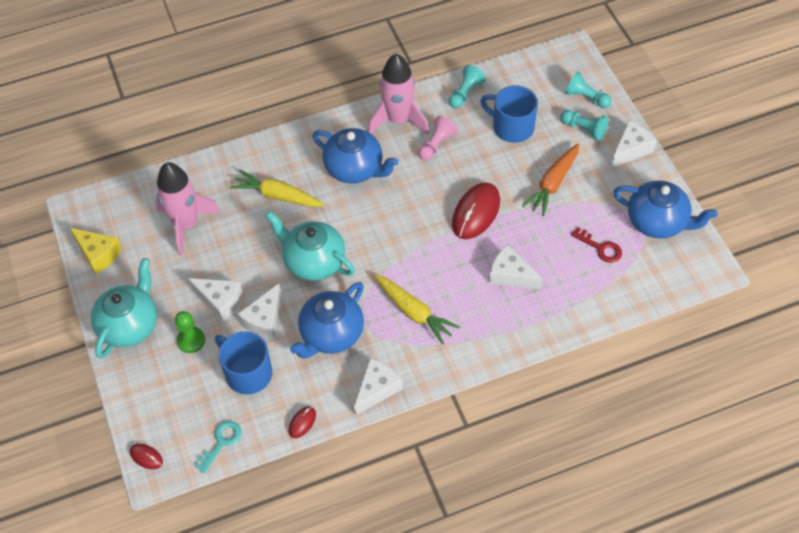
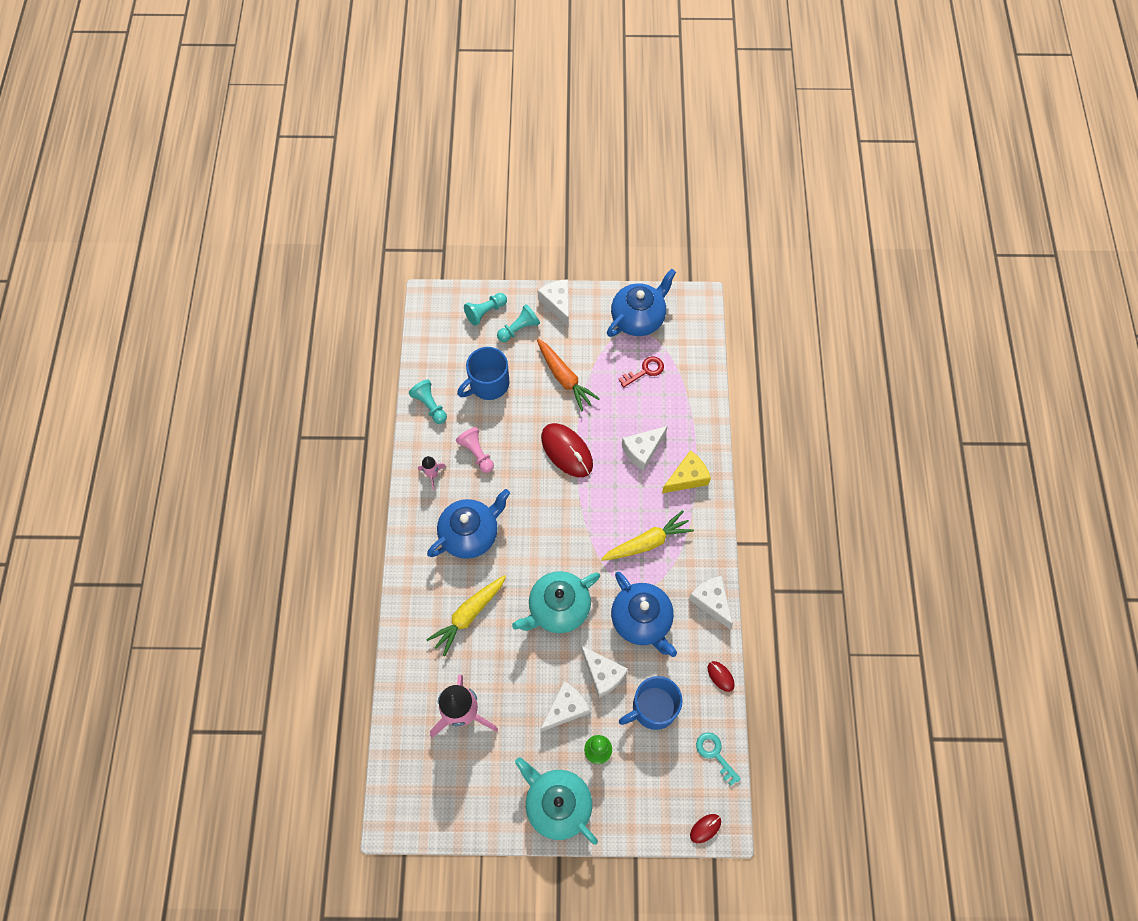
camera: 70 degrees left, 10 degrees up
(98, 254) = (459, 813): yellow cheese -> yellow cheese (687, 477)
(398, 120) = (432, 475): pink rocket -> pink rocket, size x0.46

